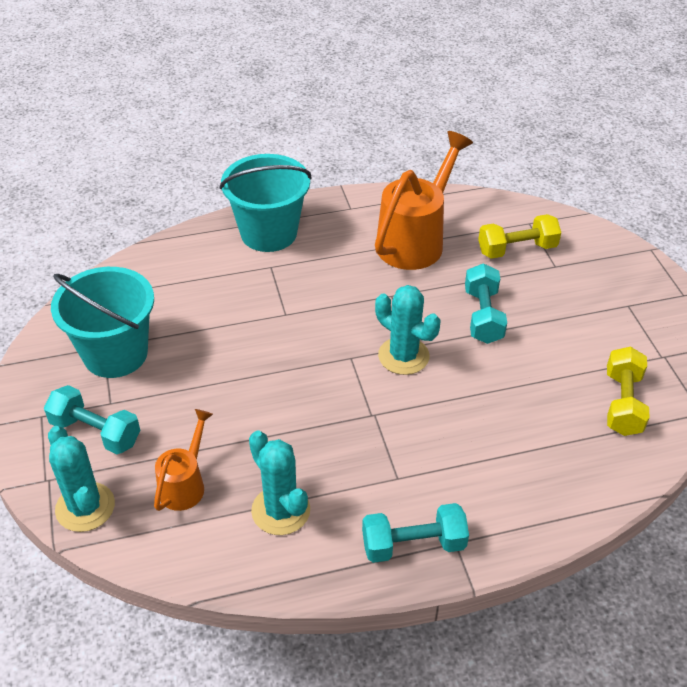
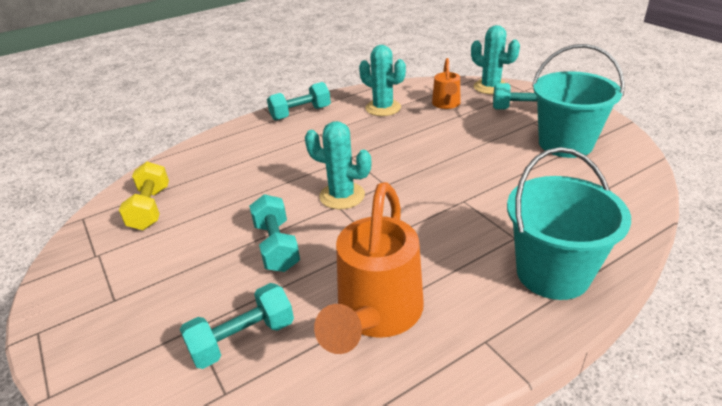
camera: 165 degrees right, 10 degrees down
(517, 249) = (242, 339): yellow dumbbell -> turquoise dumbbell

